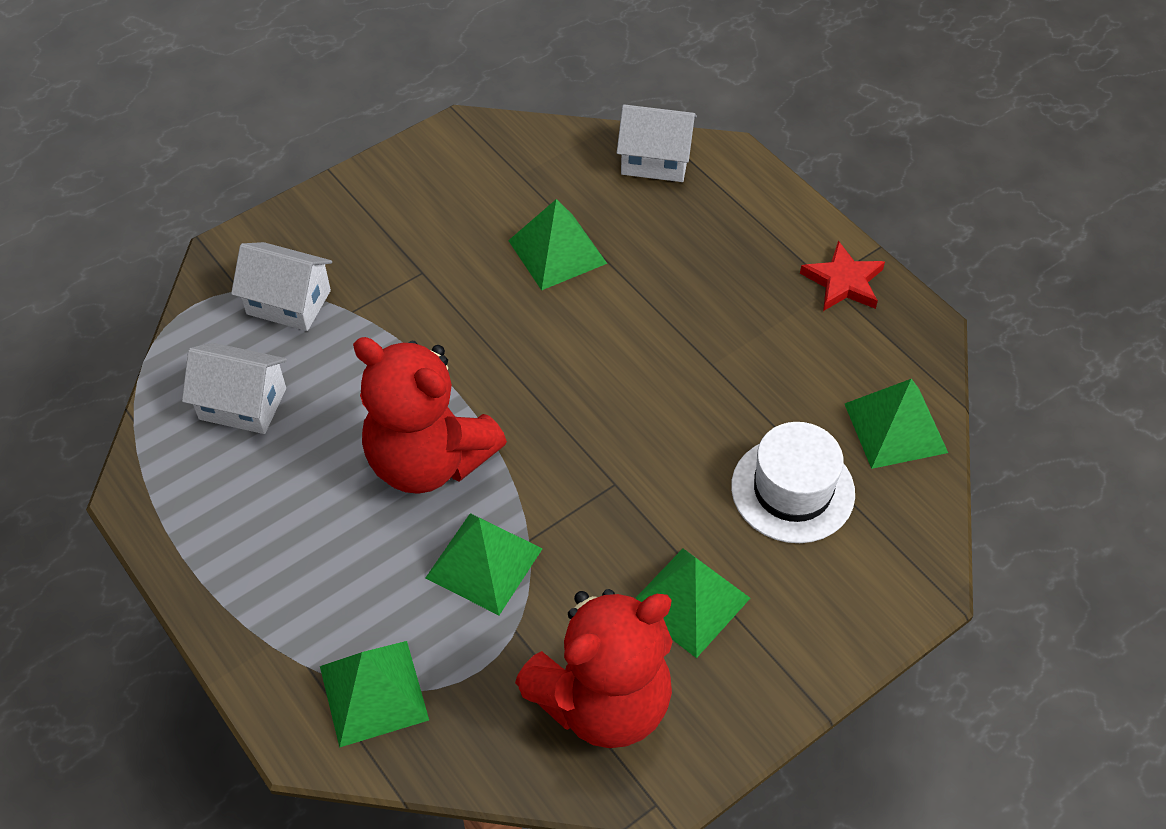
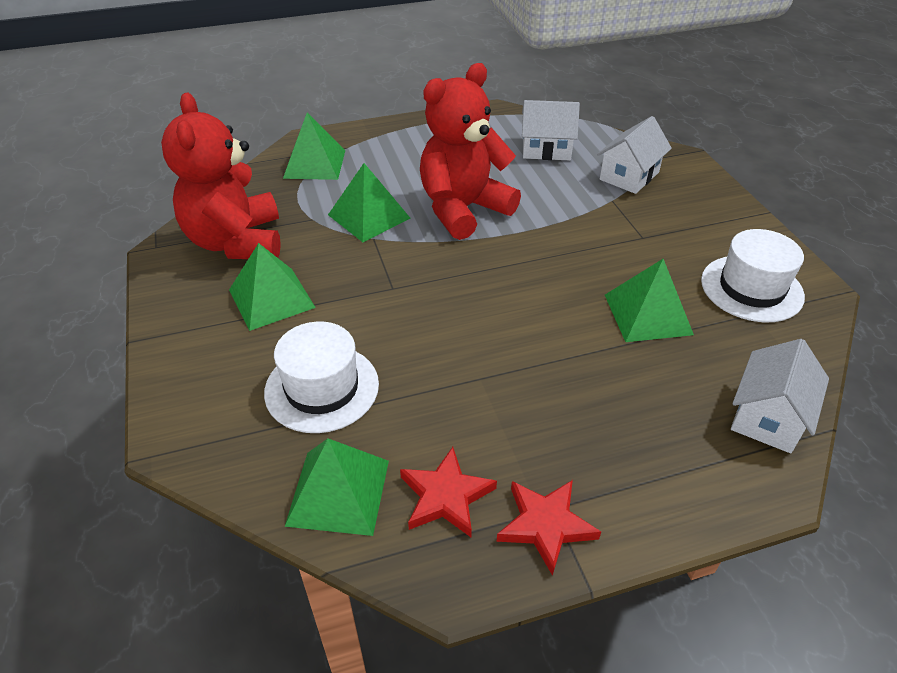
camera: 110 degrees right, 10 degrees down
(242, 404) = (546, 149): white house -> white house turned 60 degrees clockwise
(480, 177) = (751, 288): none -> white hat
(855, 352) = (445, 496): none -> red star

